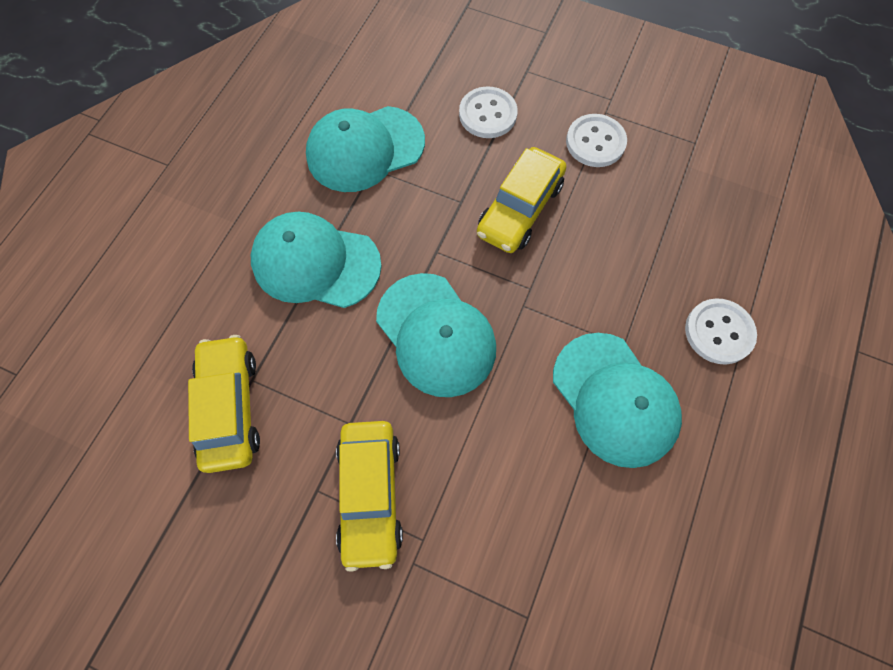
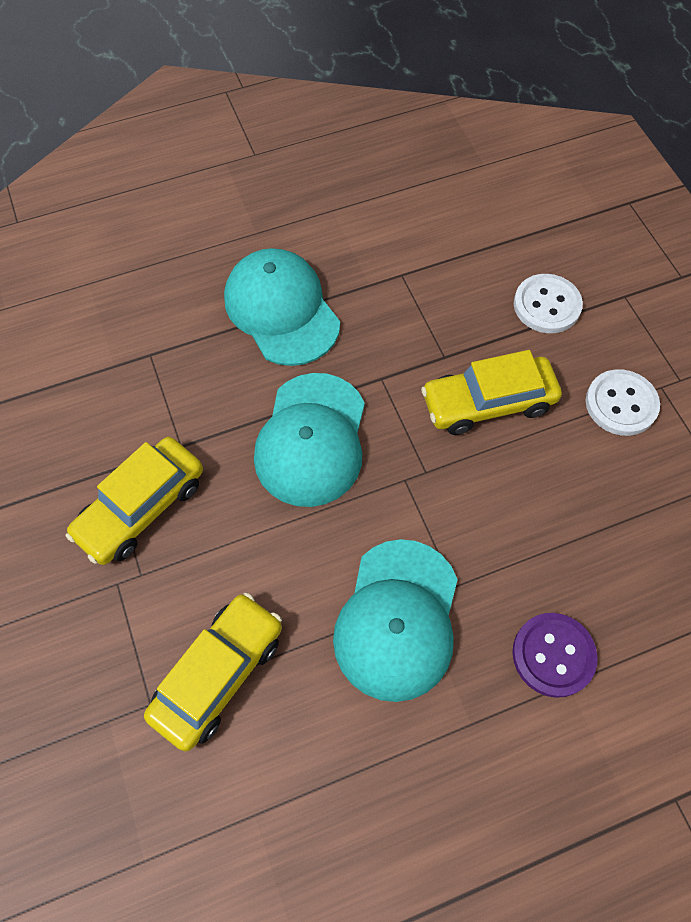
camera: 45 degrees right, 5 degrees down
(230, 407) = (117, 360): yellow car -> yellow car (218, 674)
(365, 149) = (412, 254): turquoise cap -> none
(718, 332) = (553, 655): white button -> purple button

